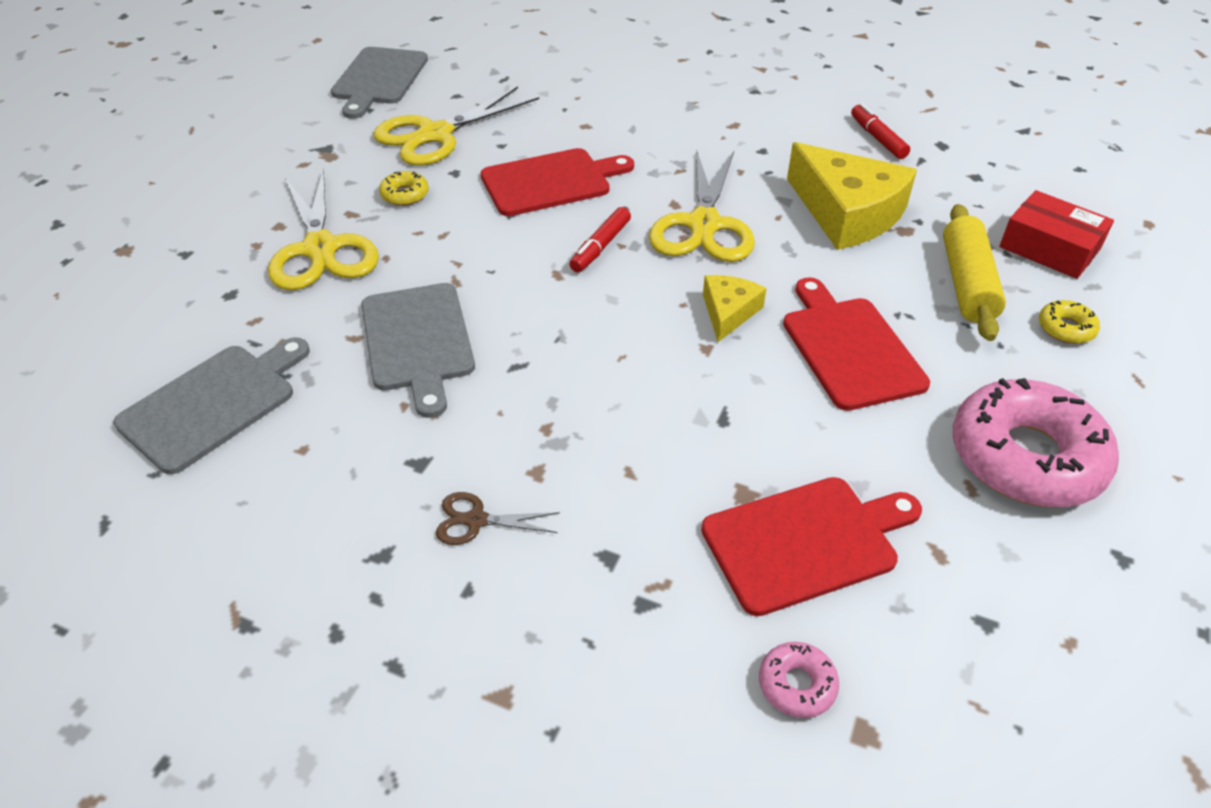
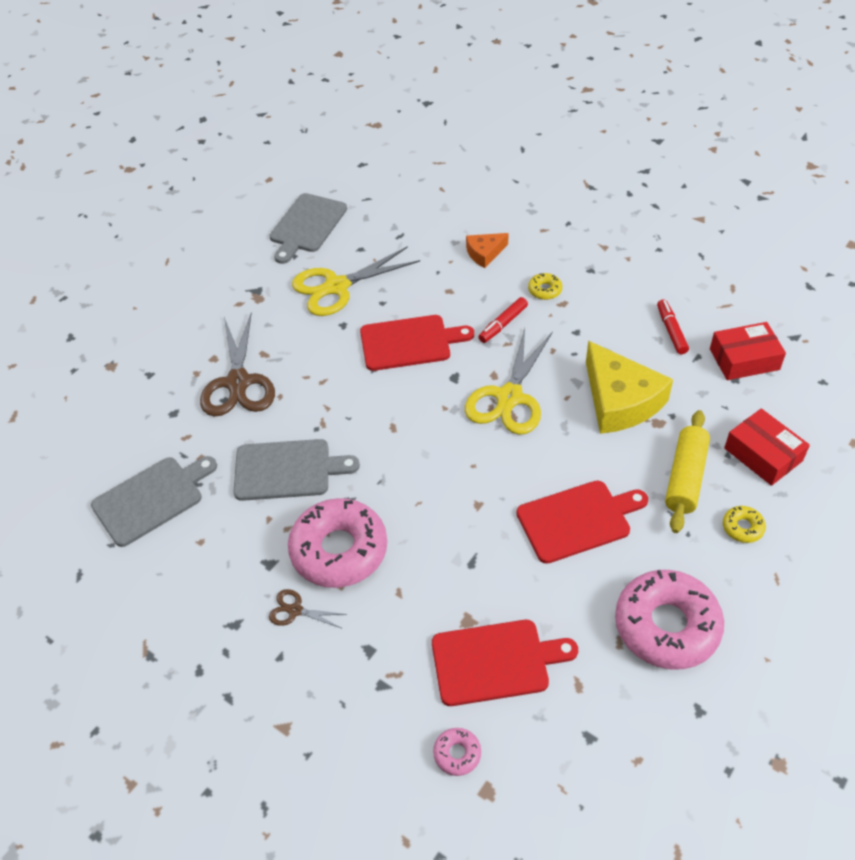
camera: 15 degrees right, 5 degrees up
(321, 249) = (238, 383): yellow scissors -> brown scissors
(405, 195) = (304, 341): yellow donut -> yellow donut (544, 290)
(418, 341) = (287, 470): grey cutting board -> grey cutting board turned 90 degrees counterclockwise
(523, 430) = (339, 550): none -> pink donut
(600, 247) = (429, 407): red marker -> red marker (503, 324)
(618, 86) = (484, 253): none -> orange cheese
(728, 312) = (502, 477): yellow cheese -> none
(849, 348) = (577, 520): red cutting board -> red cutting board turned 75 degrees clockwise
(977, 157) = (744, 359): none -> red box

